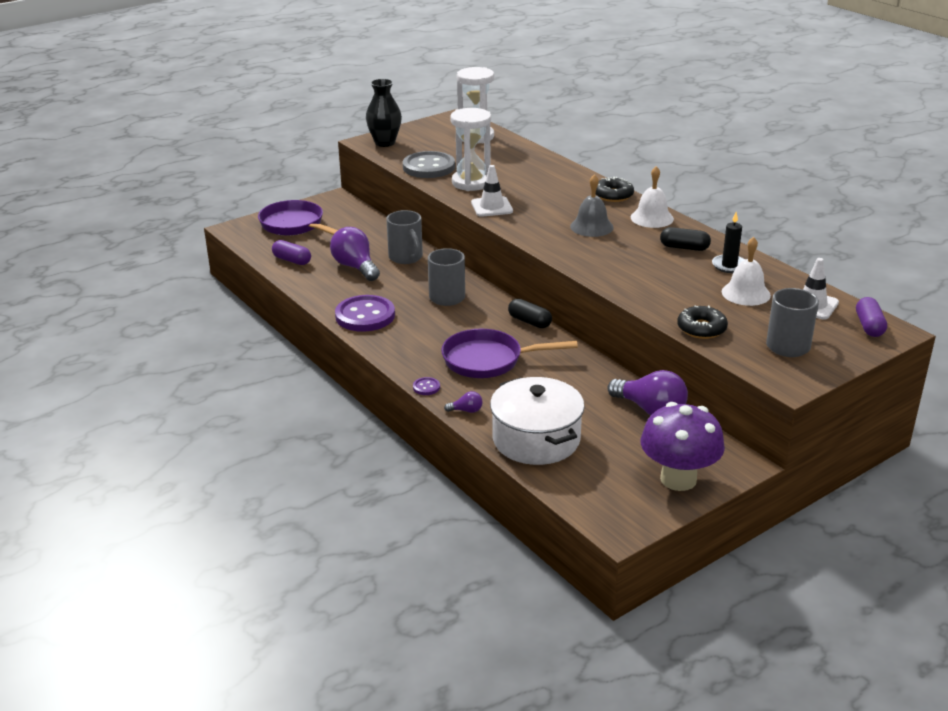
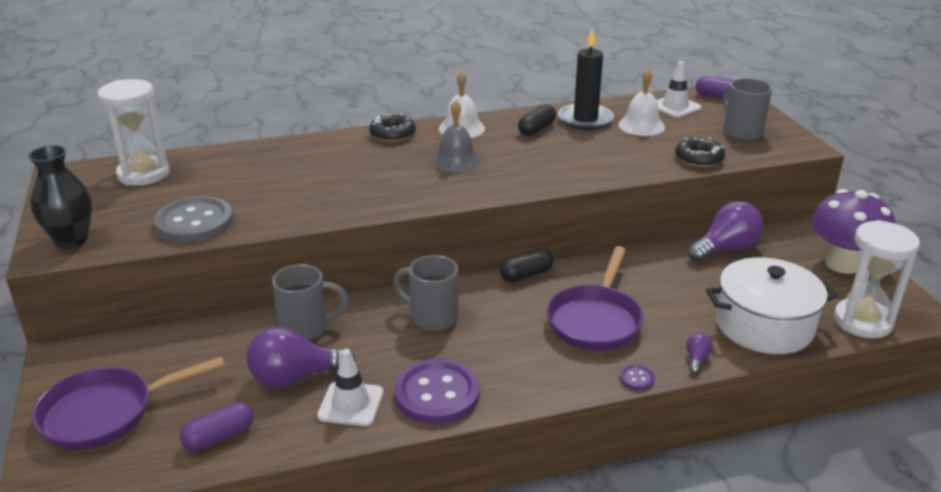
camera: 70 degrees left, 0 degrees up
(471, 183) = (275, 203): white hourglass -> white hourglass (862, 321)
(492, 207) = (356, 204): white traffic cone -> white traffic cone (351, 404)
(729, 265) = (585, 119): black candle -> black candle, size x1.59

